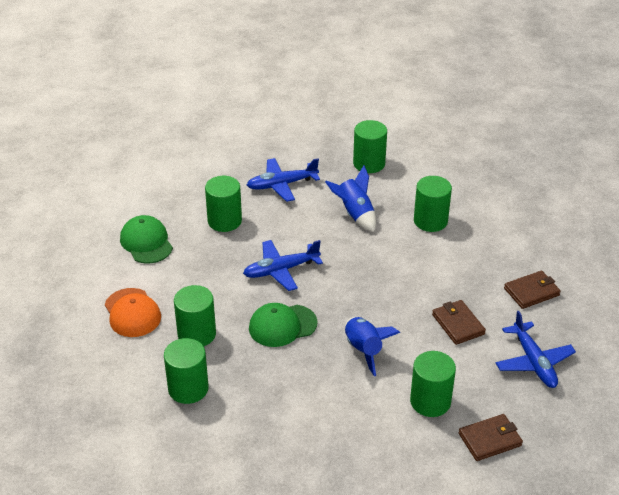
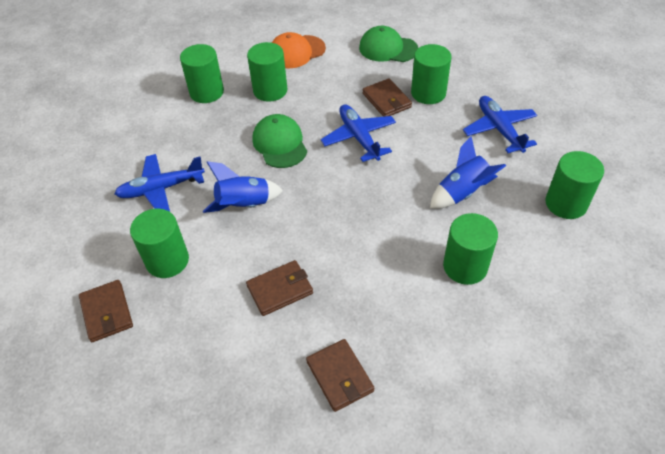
camera: 90 degrees right, 10 degrees up
(146, 242) = (388, 48): green cap -> green cap turned 135 degrees counterclockwise
(230, 249) = (386, 100): none -> brown wallet
(533, 362) = (214, 367): blue plane -> blue plane (161, 189)

